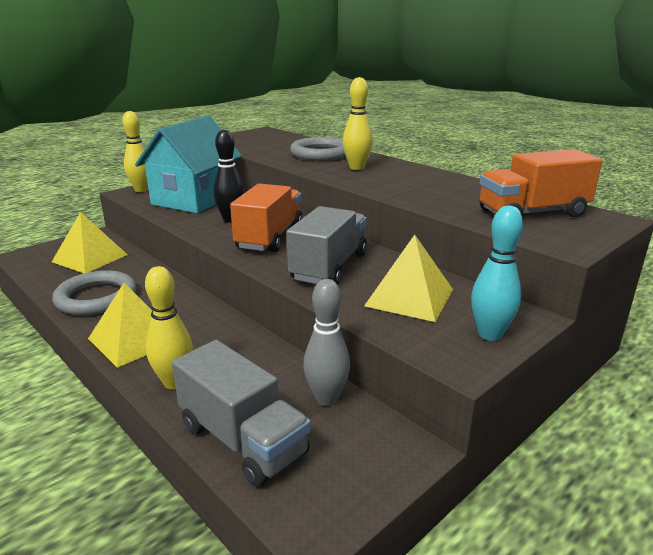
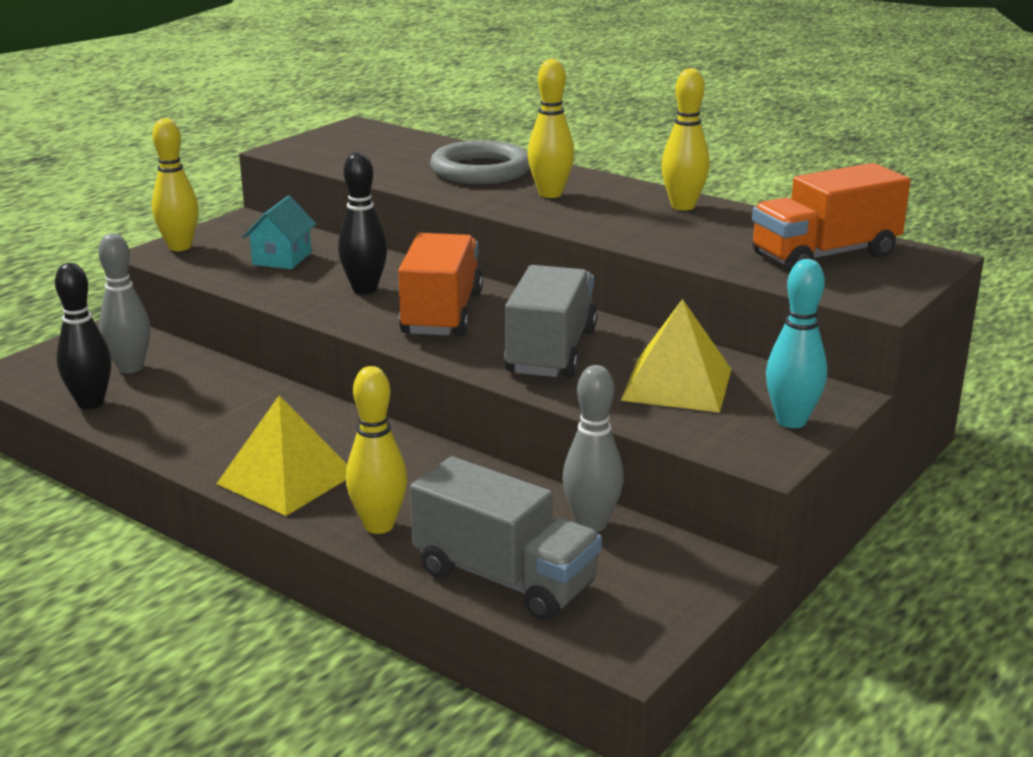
camera: 10 degrees left, 0 degrees up
(52, 277) = (91, 403): none -> black bowling pin
(90, 258) = (130, 368): yellow pyramid -> grey bowling pin
(96, 298) = (187, 427): grey ring -> none
(194, 199) = (282, 258): turquoise house -> turquoise house, size x0.45
(440, 178) = (683, 206): none -> yellow bowling pin

